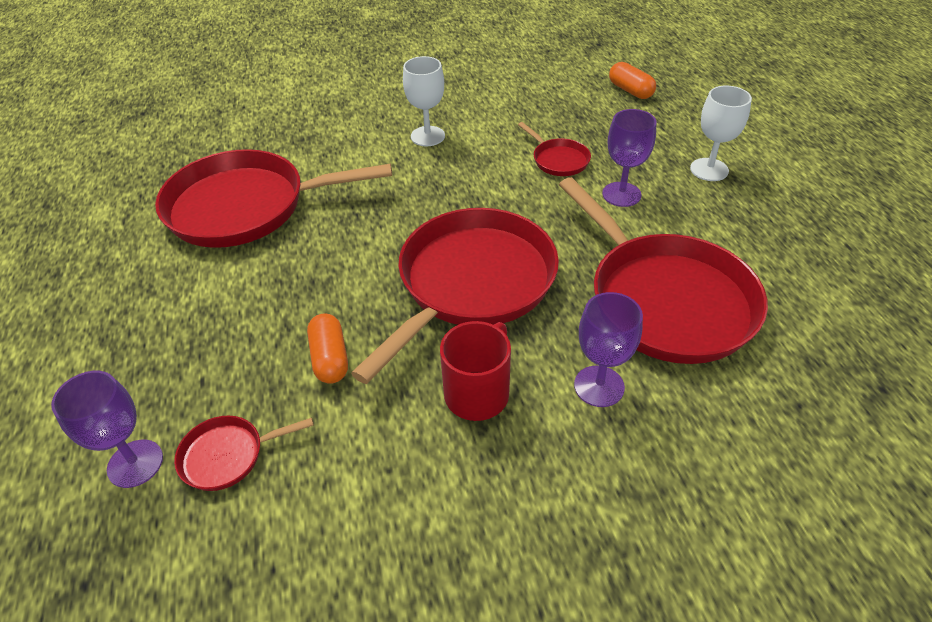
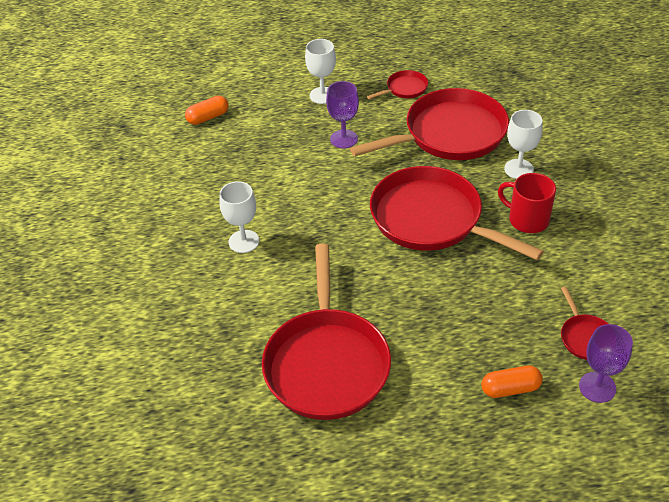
camera: 85 degrees left, 0 degrees up
(330, 358) = (502, 291): orange capsule -> orange capsule (510, 389)
(558, 160) = (295, 166): red pan -> red pan (404, 89)
(599, 386) = (518, 169): purple goblet -> white goblet

